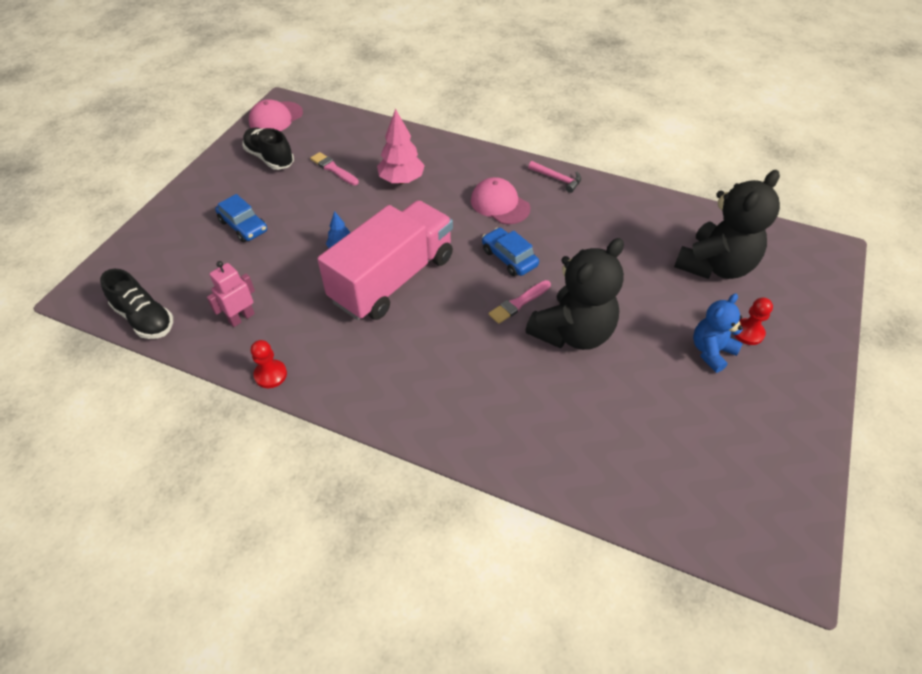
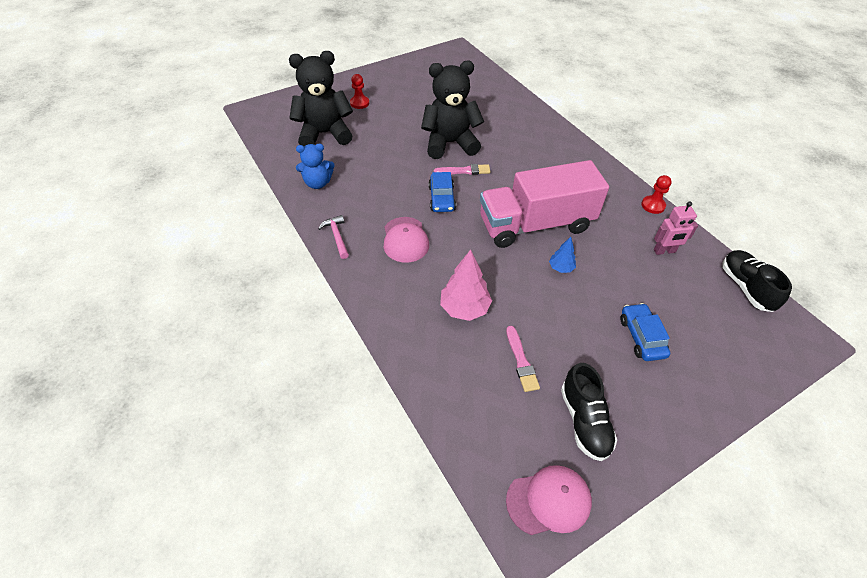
camera: 145 degrees left, 0 degrees up
(711, 351) = (389, 105): blue teddy bear -> blue teddy bear (318, 183)

